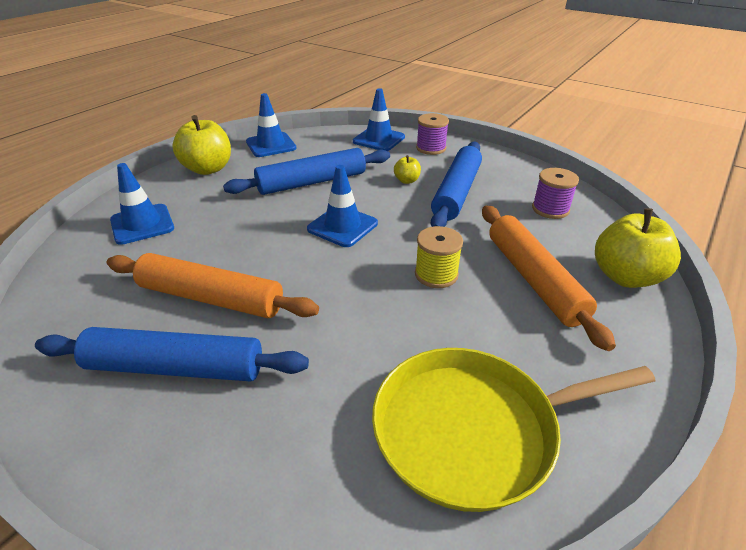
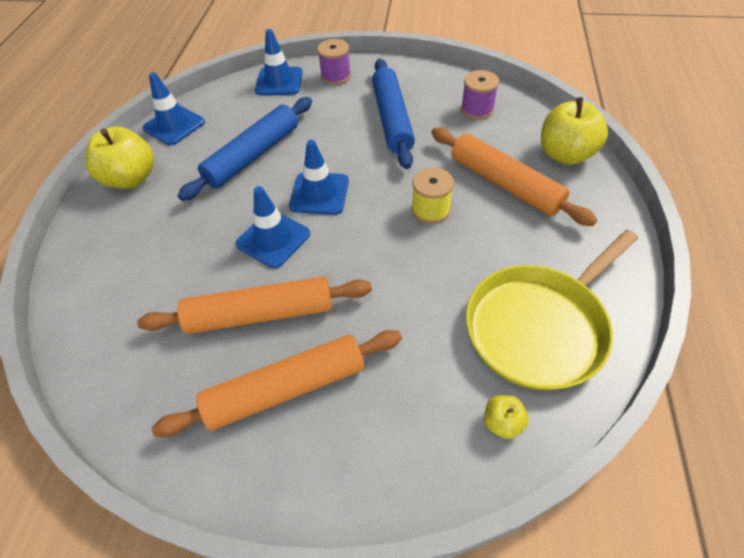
camera: 25 degrees left, 15 degrees up
(142, 224) = (121, 269): blue traffic cone -> blue traffic cone (273, 239)
(175, 368) = (286, 389): blue rolling pin -> orange rolling pin
(407, 180) = (340, 122): yellow apple -> yellow apple (502, 422)

